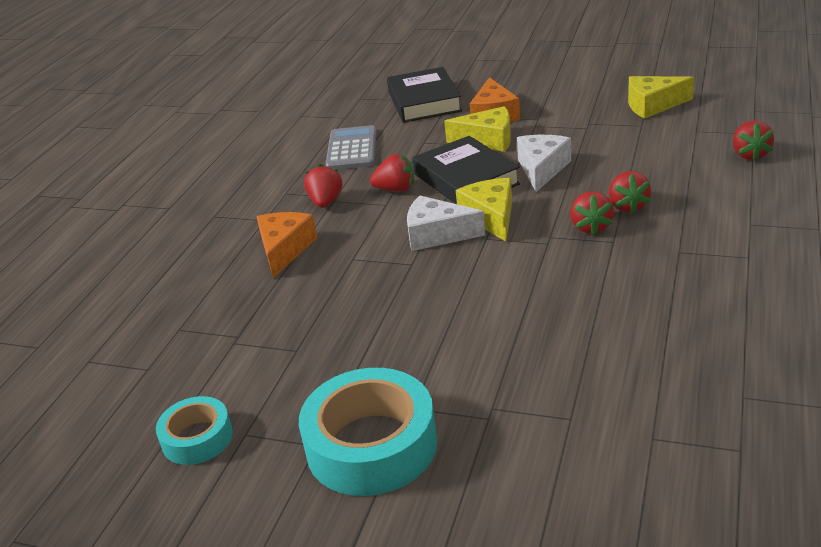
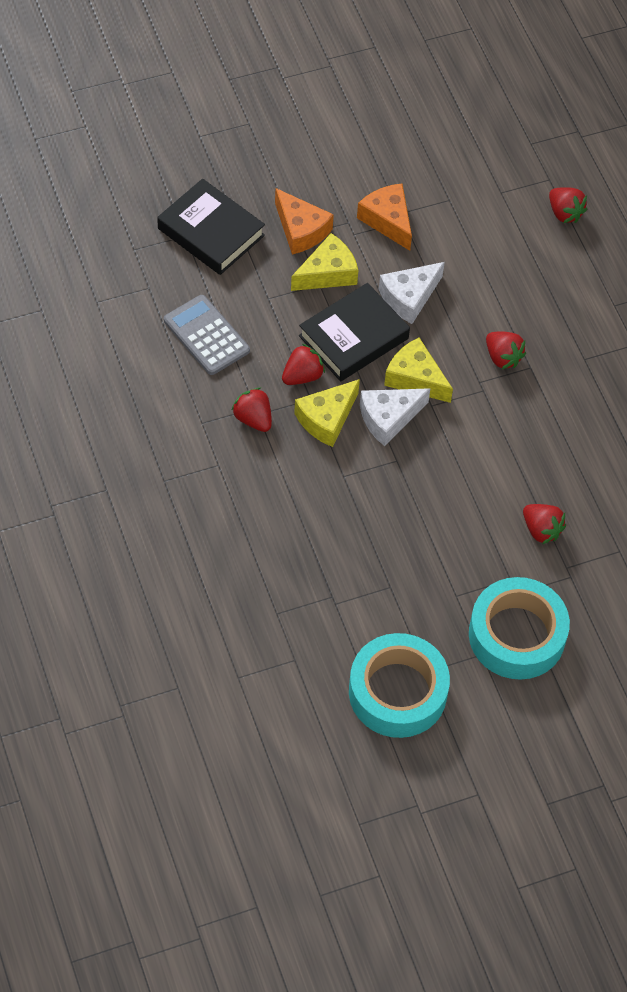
camera: 45 degrees left, 25 degrees up
(197, 438) = (397, 692): turquoise tape -> turquoise tape, size x1.79
(284, 250) = (275, 492): orange cheese -> orange cheese (388, 220)
(466, 179) = (353, 337): black book -> black book turned 60 degrees counterclockwise
(542, 169) = (409, 297): white cheese -> white cheese turned 105 degrees counterclockwise
(628, 206) = (513, 320): red strawberry -> red strawberry (541, 530)
(652, 105) = (439, 164): yellow cheese -> yellow cheese (326, 419)

